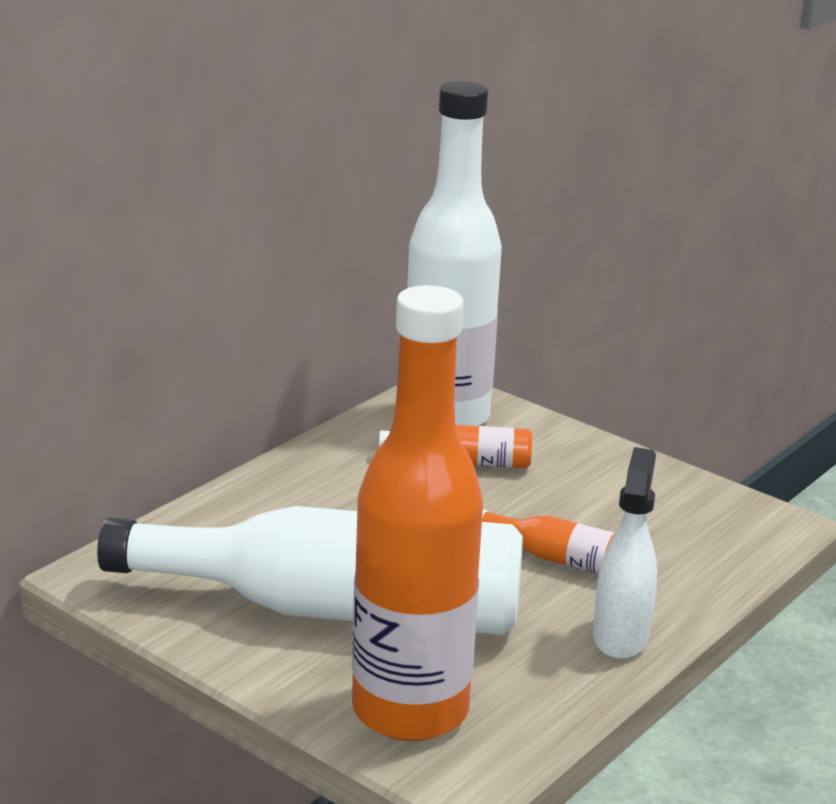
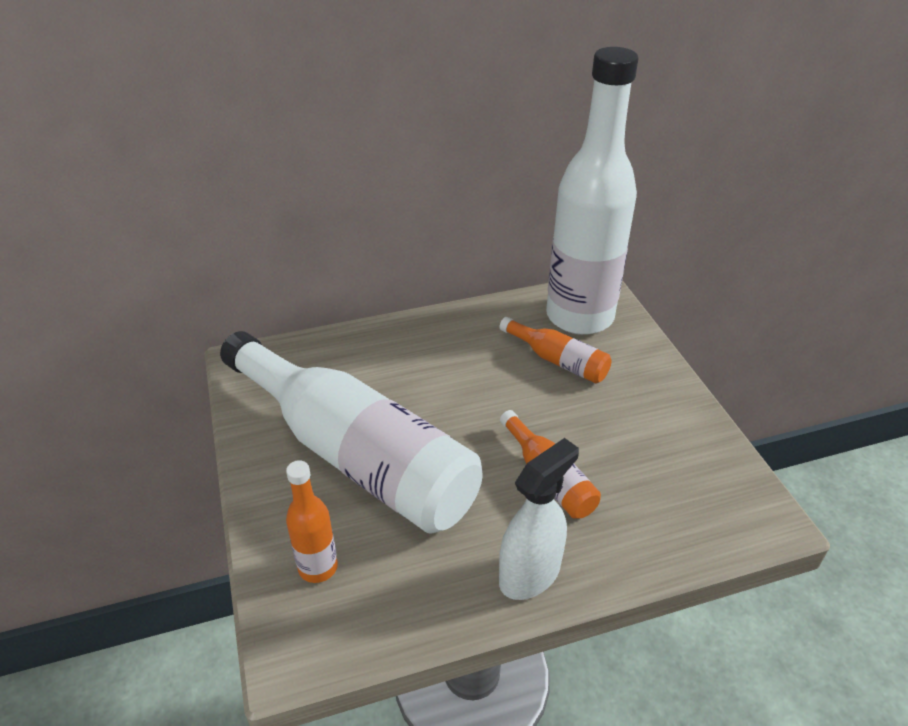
camera: 35 degrees right, 15 degrees up
(410, 711) = (318, 567): orange bottle -> orange bottle, size x0.42

